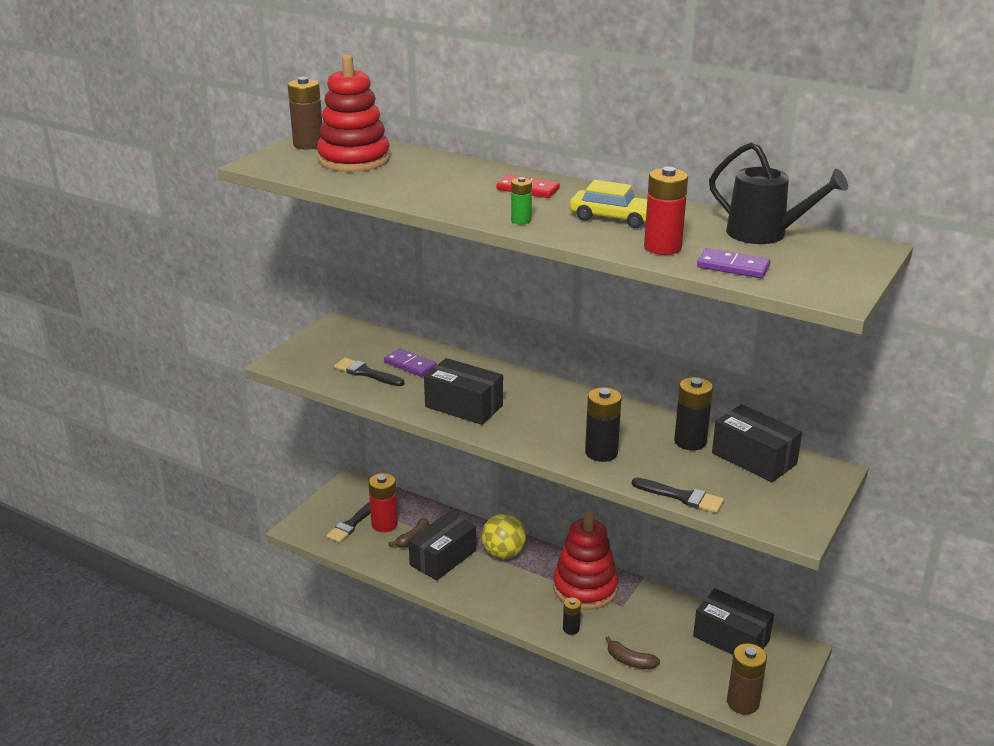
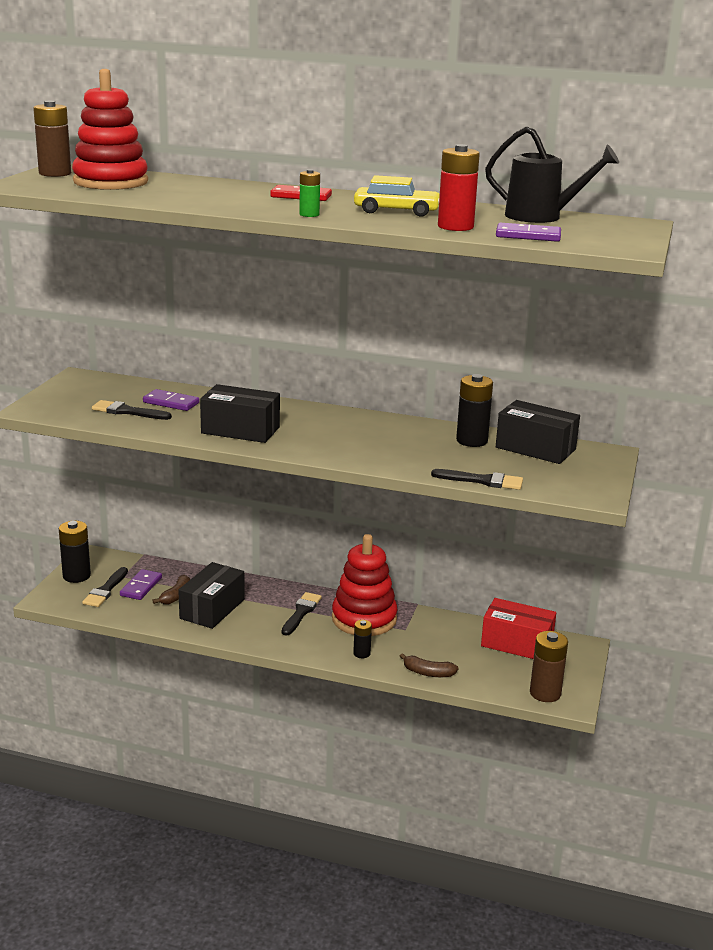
camera: 15 degrees left, 5 degrees down
(384, 524) = (141, 587): red battery -> purple domino
(503, 553) = (273, 599): yellow ball -> none
(526, 573) = (301, 612): none -> black brush
(601, 453) = (392, 455): black battery -> black battery (76, 576)
(731, 638) = (516, 643): black box -> red box

